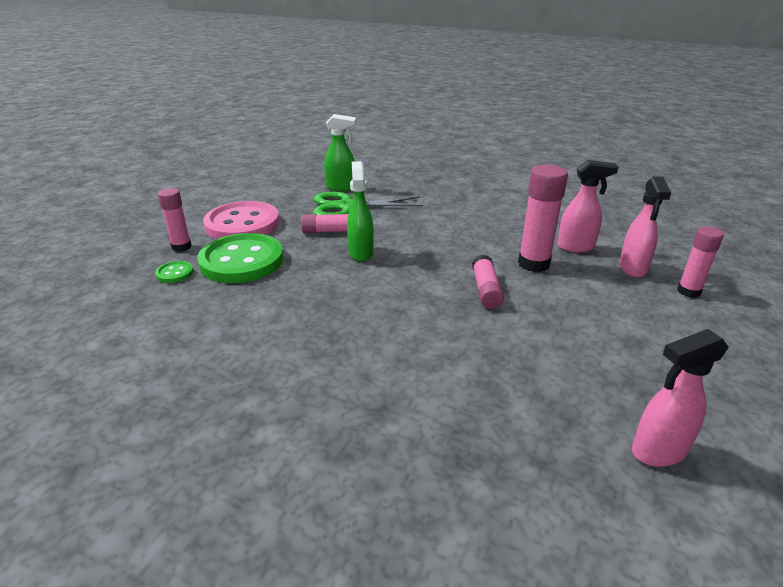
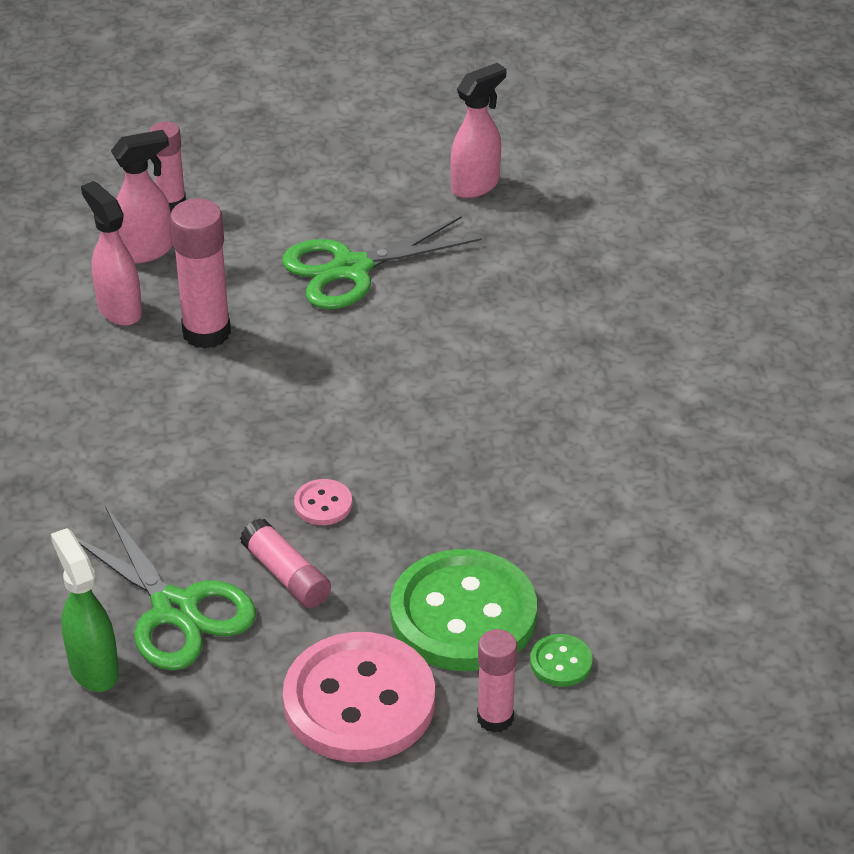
camera: 125 degrees left, 10 degrees up
(361, 252) = (323, 504): green spray bottle -> pink button
(486, 290) = (314, 350): pink glue stick -> none
(564, 333) = (351, 269): none -> green scissors
(658, 451) = (476, 185): pink spray bottle -> pink spray bottle turned 75 degrees counterclockwise

